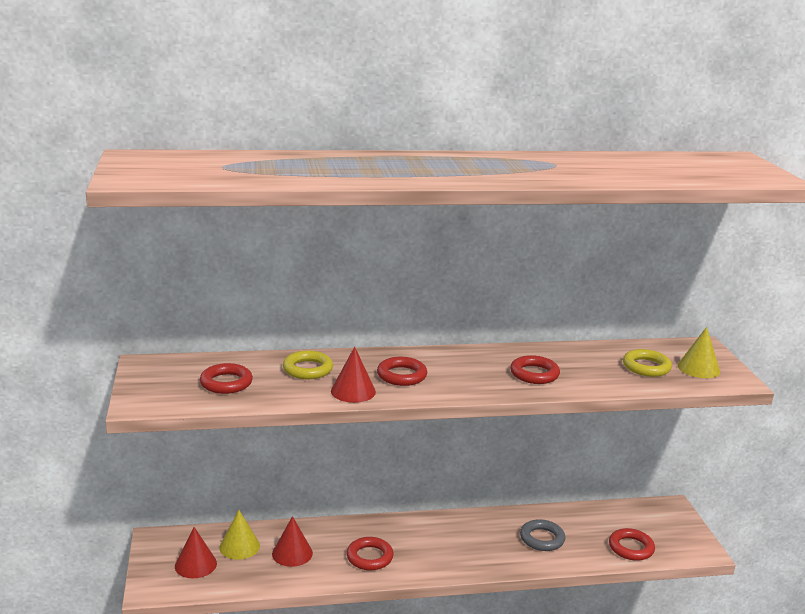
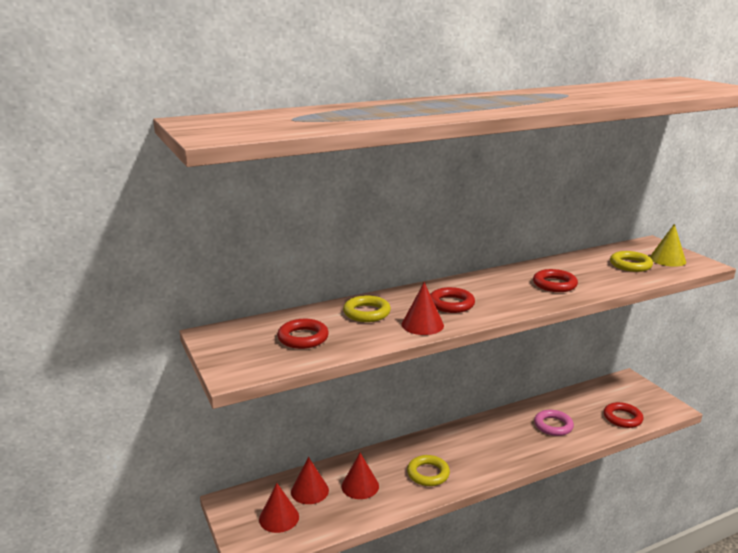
camera: 15 degrees left, 0 degrees up
(239, 546) = (309, 491): yellow cone -> red cone
(369, 557) = (428, 474): red ring -> yellow ring
(542, 539) = (553, 426): grey ring -> pink ring

